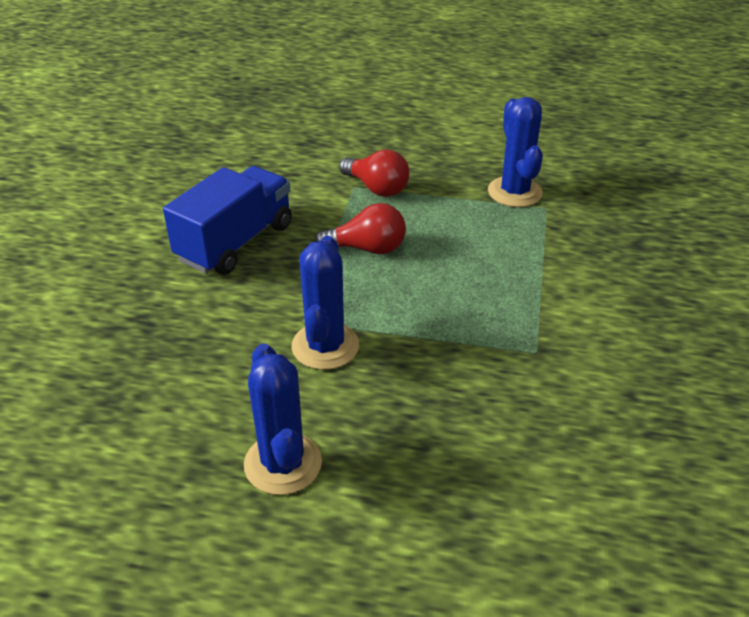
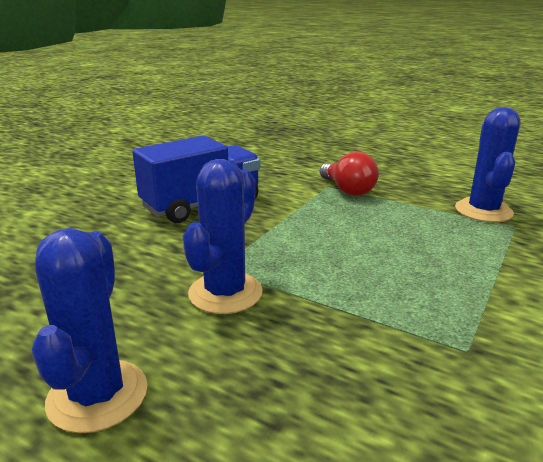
camera: 20 degrees right, 15 degrees down
(367, 248) = (315, 227): red light bulb -> none

